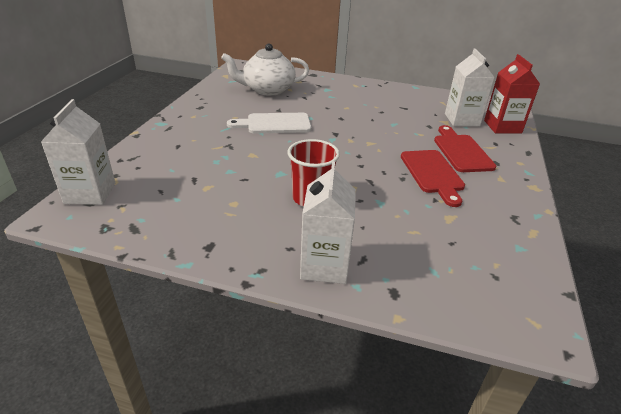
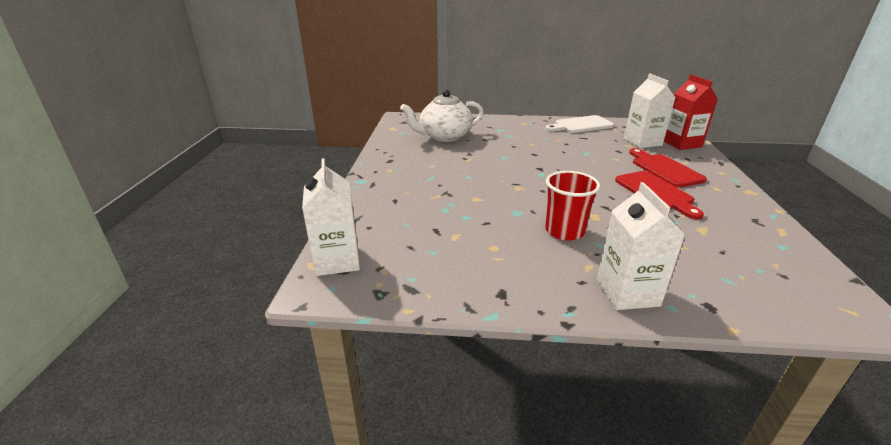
camera: 10 degrees left, 5 degrees down
(274, 124) = (476, 167): white cutting board -> white cutting board (581, 125)

